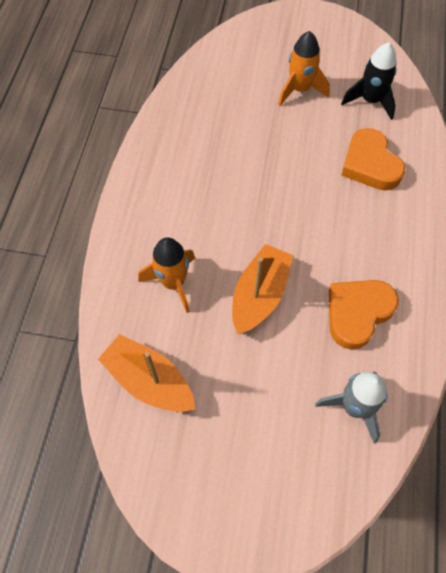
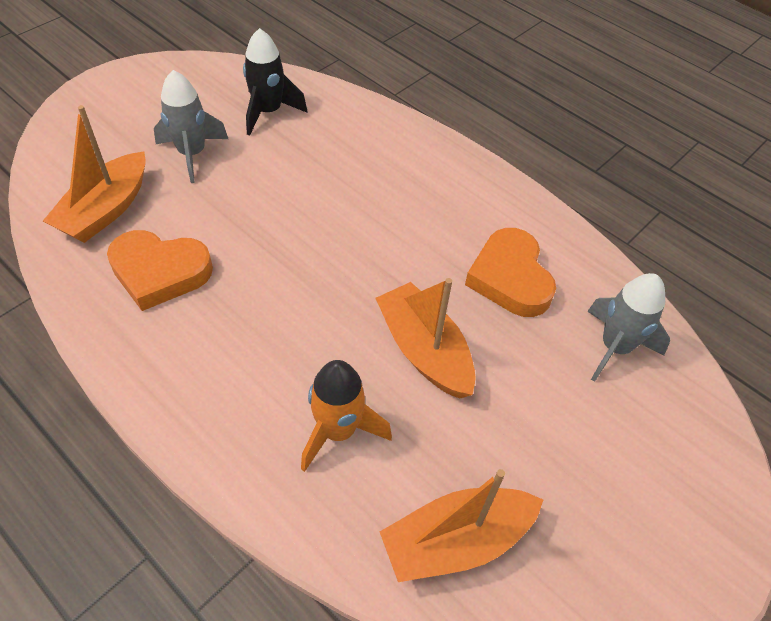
camera: 60 degrees left, 10 degrees down
(225, 83) = (105, 210): none -> orange boat
(299, 90) = (192, 154): orange rocket -> grey rocket
(370, 164) = (344, 160): orange heart -> orange heart (160, 272)

